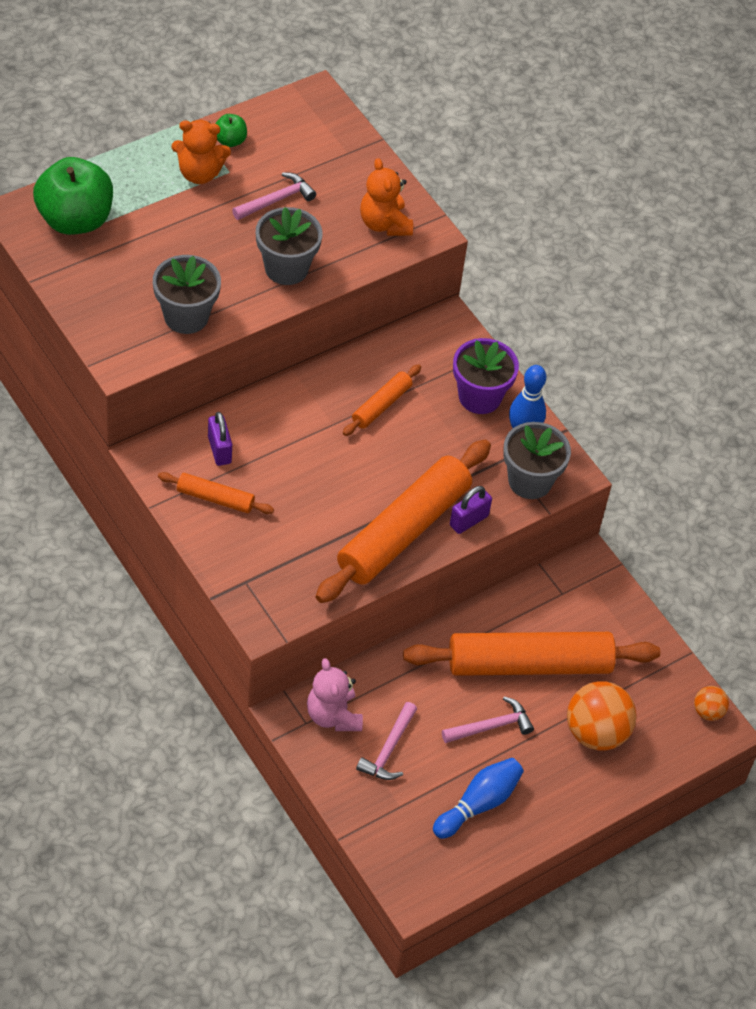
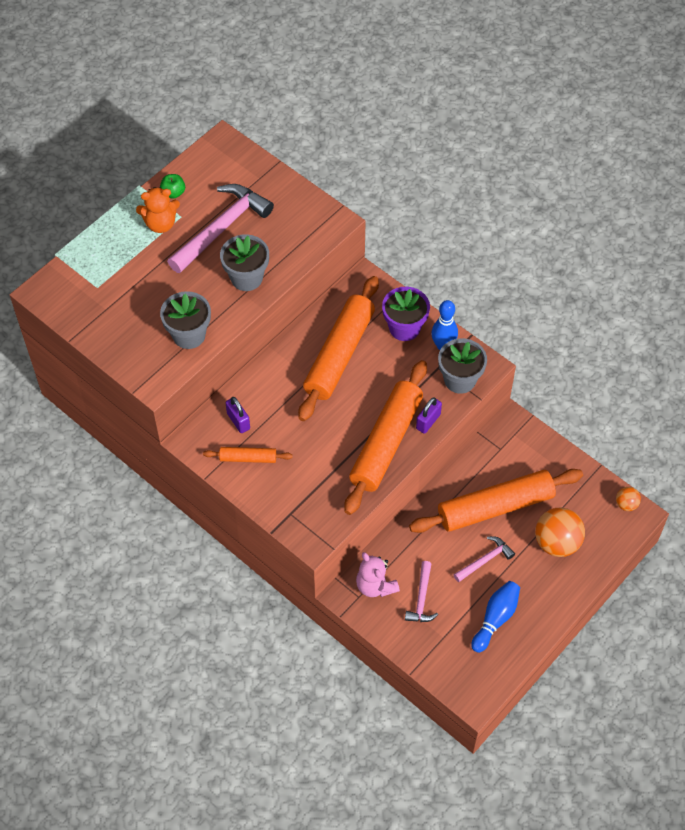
camera: 10 degrees left, 5 degrees up
(75, 220) = (84, 284): green apple -> none
(276, 200) = (221, 228): pink hammer -> pink hammer, size x1.93
(381, 405) = (339, 354): orange rolling pin -> orange rolling pin, size x2.13
(384, 224) = (303, 224): orange teddy bear -> none

